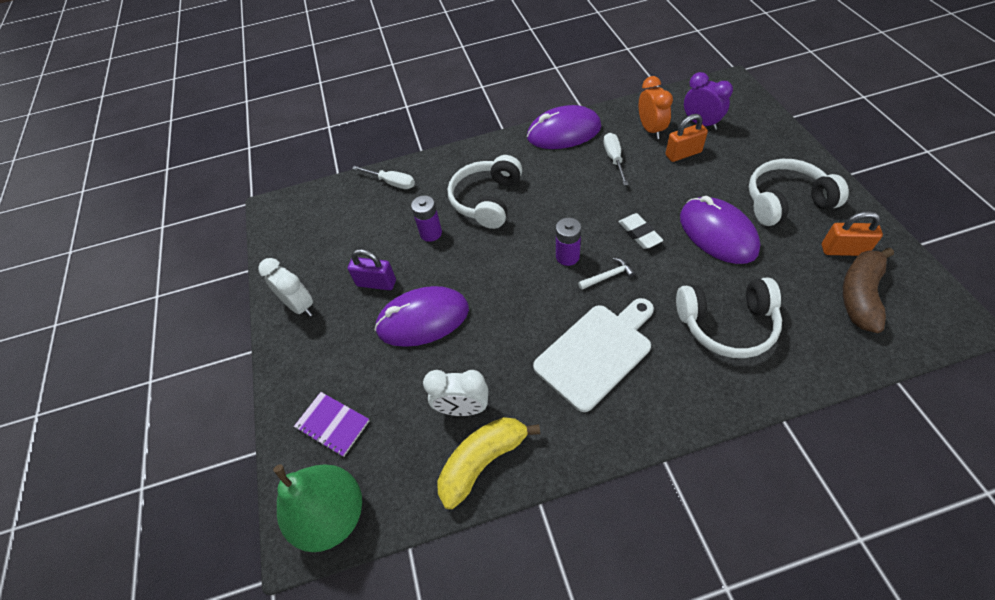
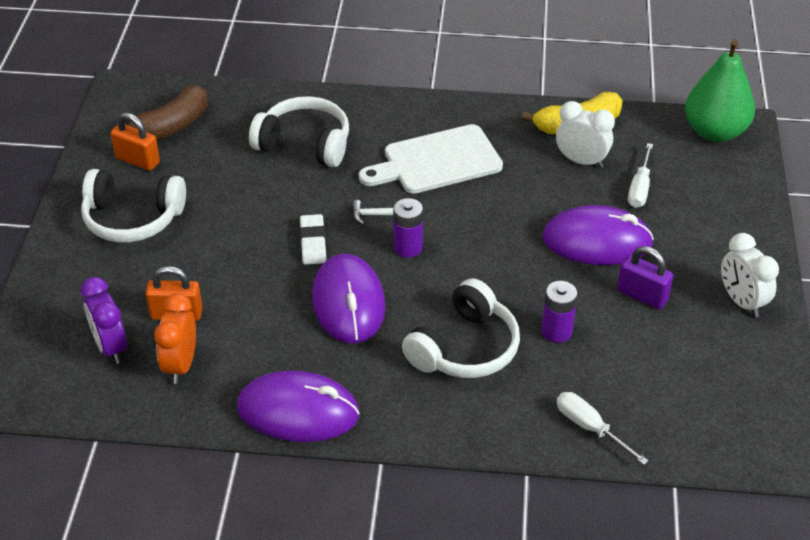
camera: 165 degrees left, 10 degrees down
(332, 424) = (709, 186): purple notebook -> none
(614, 159) = (265, 341): white screwdriver -> white screwdriver (639, 188)
(717, 233) = (234, 214): purple mouse -> purple mouse (348, 303)

